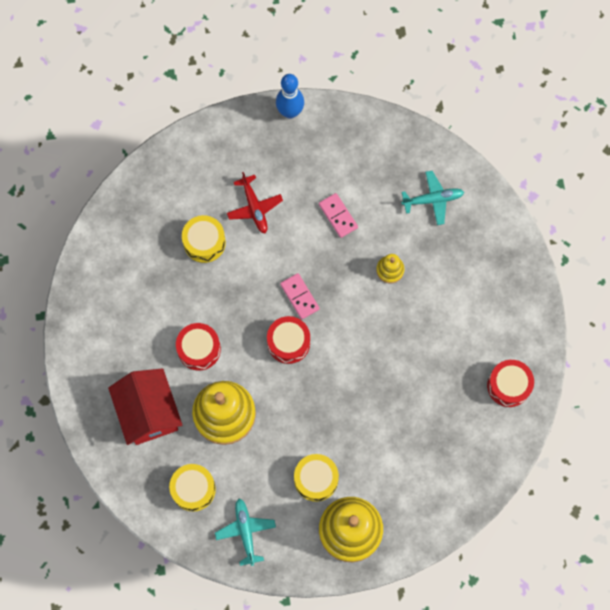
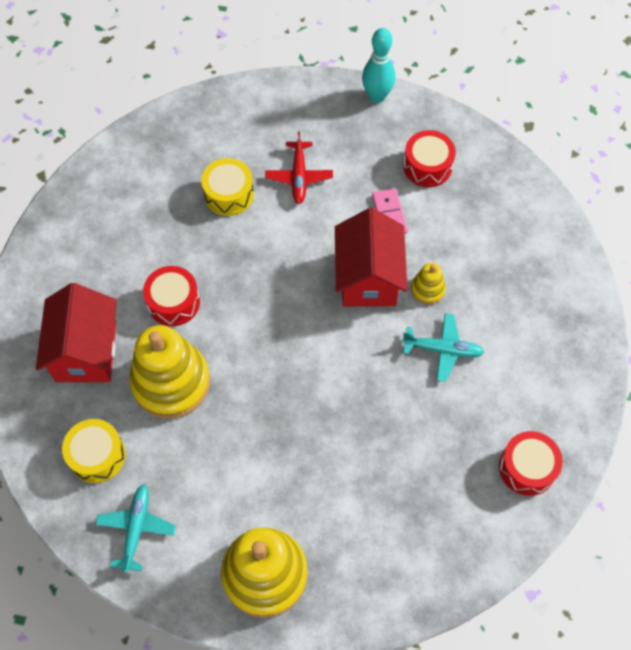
camera: 20 degrees right, 10 degrees down
(288, 342) = (278, 329): red drum -> red drum (427, 166)
(290, 112) = (377, 96): blue bowling pin -> turquoise bowling pin
(299, 297) = (311, 284): pink domino -> none
(316, 479) = (247, 496): yellow drum -> none
(341, 276) = (368, 278): none -> red house
(432, 200) = (505, 231): turquoise plane -> turquoise plane (442, 349)

